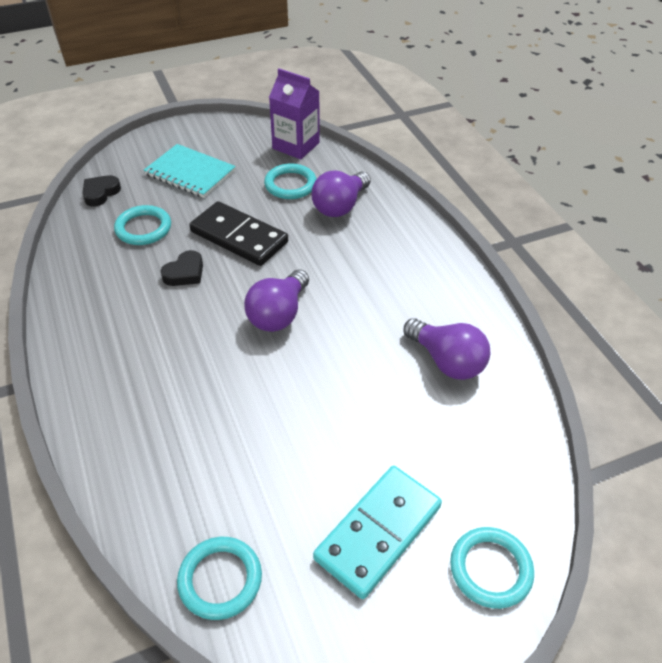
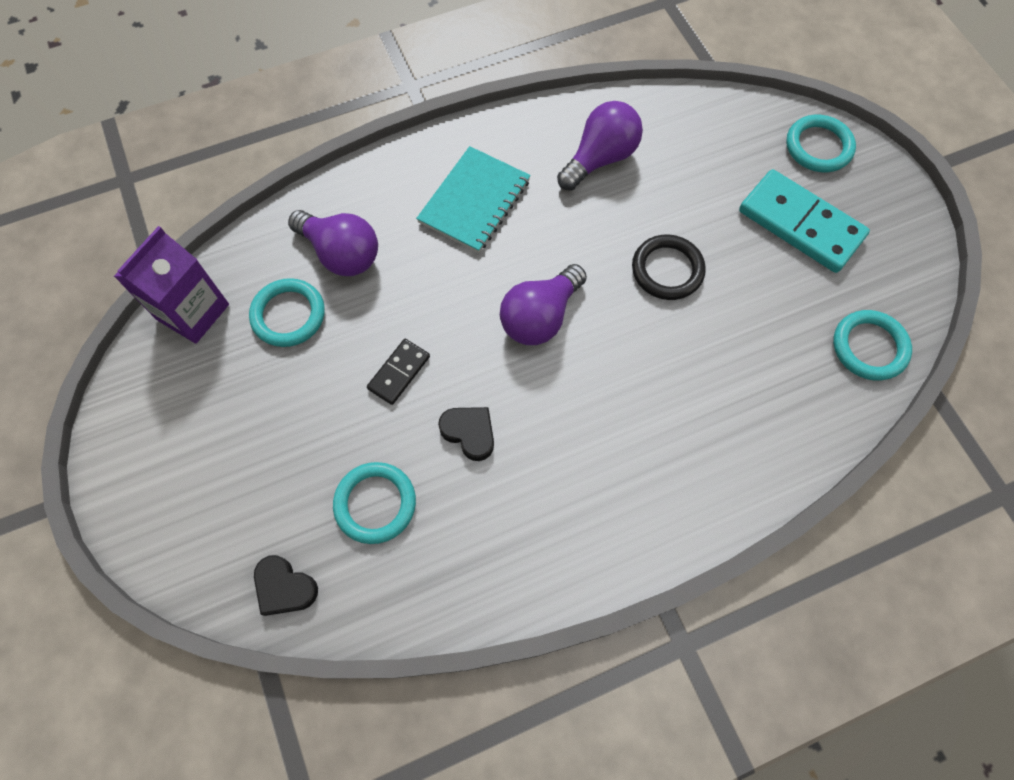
camera: 90 degrees left, 20 degrees up
(190, 173) = (245, 456): turquoise notebook -> turquoise notebook (474, 201)
(239, 237) = (399, 372): black domino -> black domino, size x0.51
(278, 314) = (540, 317): purple light bulb -> purple light bulb turned 105 degrees clockwise
(322, 405) = (667, 270): none -> black ring

